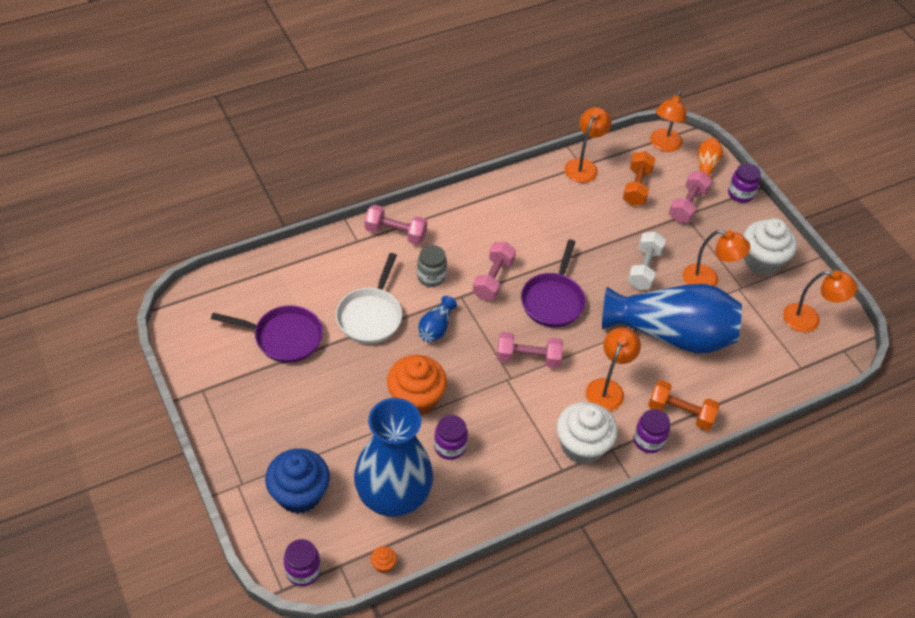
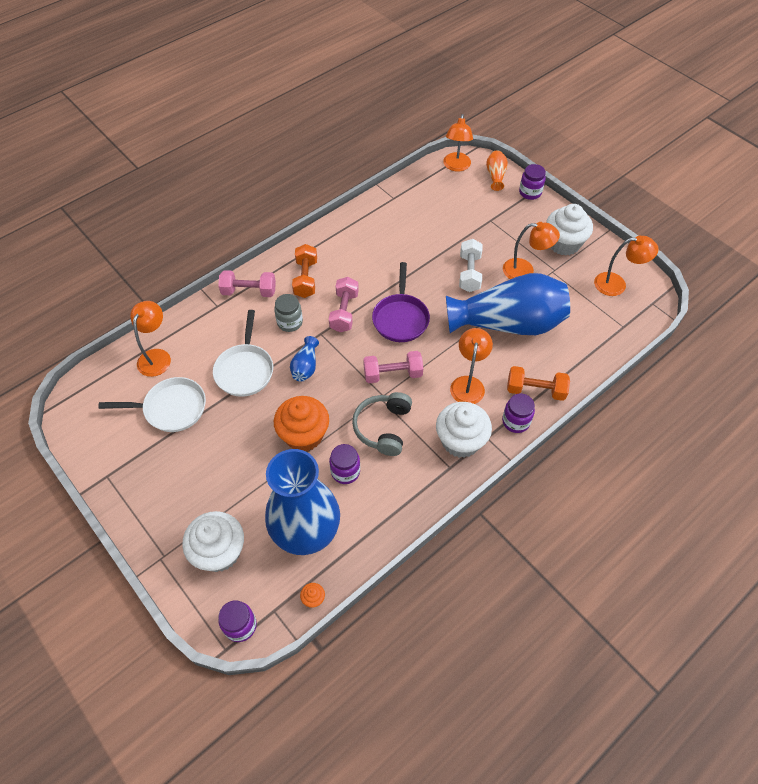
camera: 10 degrees left, 5 degrees up
(284, 337) = (171, 408): purple pan -> white pan
(299, 494) = (219, 552): blue cupcake -> white cupcake
(502, 411) = (383, 427): none -> grey headphones
(583, 166) = (395, 198): orange lamp -> orange lamp (157, 356)
(636, 187) = (443, 206): orange dumbbell -> orange dumbbell (305, 278)
(687, 205) = (490, 212): pink dumbbell -> none

